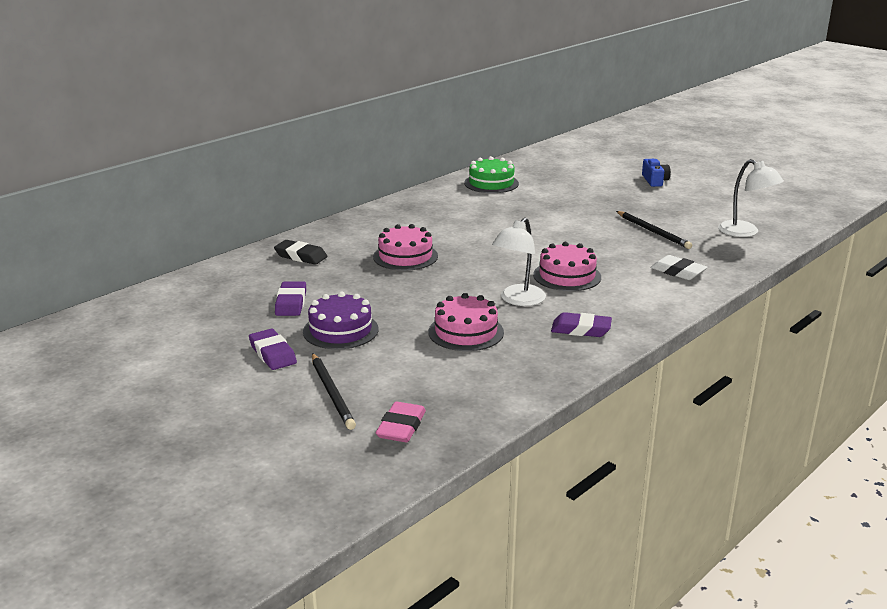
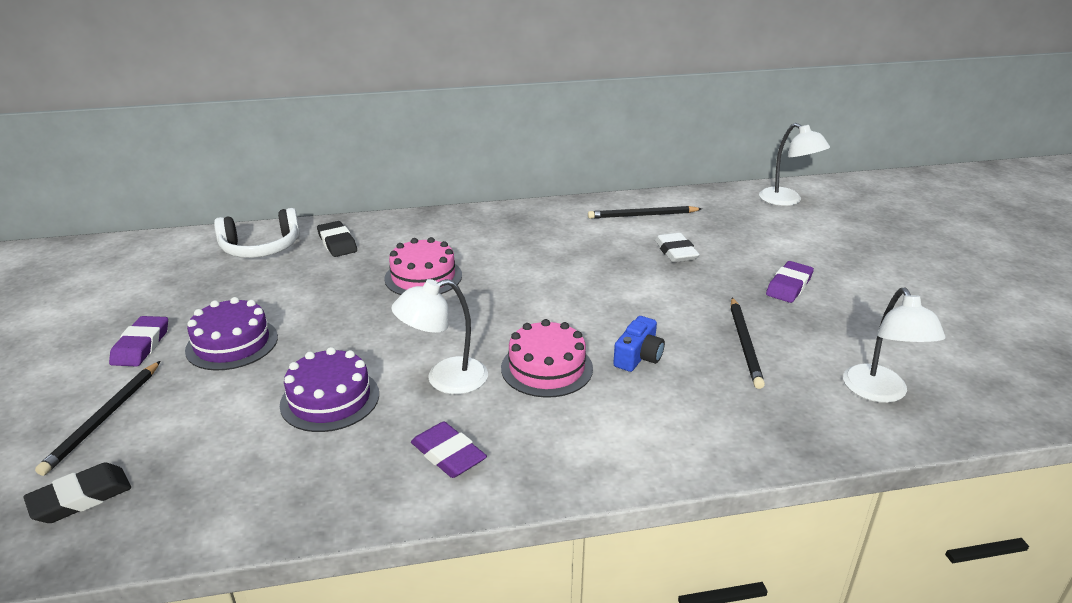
camera: 35 degrees right, 5 degrees up
(243, 276) = (261, 248): none -> white headphones
(291, 303) = (247, 293): purple eraser -> purple eraser (789, 286)
(401, 427) = (81, 498): pink eraser -> black eraser
(466, 332) = (330, 399): pink cake -> purple cake
(491, 183) = (643, 215): green cake -> black pencil
(567, 153) = (787, 200): none -> white lamp
(654, 180) = (851, 269): blue camera -> blue camera (638, 356)
(678, 272) = (693, 419): white eraser -> white eraser (675, 252)

